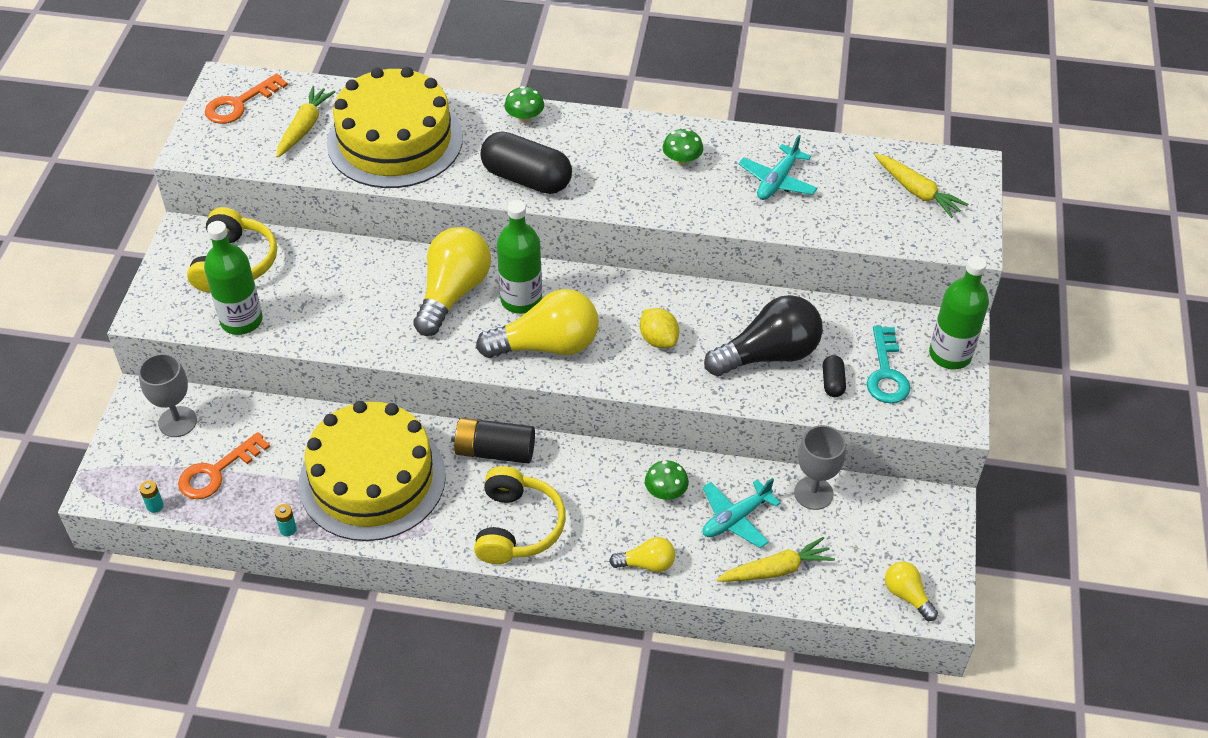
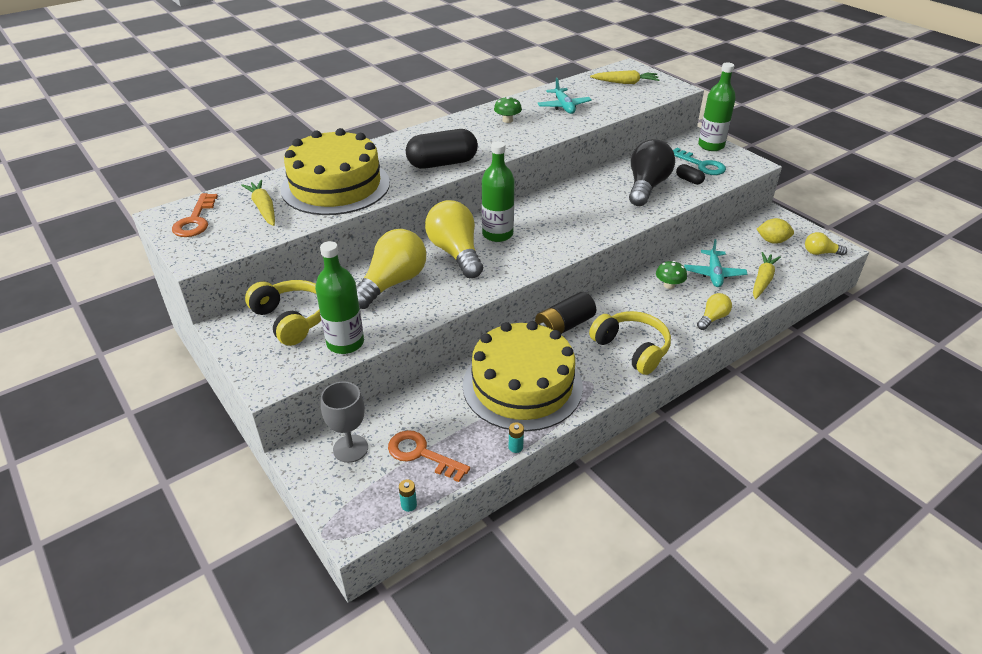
camera: 45 degrees left, 10 degrees down
(216, 472) = (421, 454): orange key -> orange key turned 120 degrees clockwise
(524, 118) = (396, 143): green mushroom -> none
(547, 345) = (544, 243): yellow light bulb -> yellow light bulb (392, 283)
(658, 340) = (591, 210): yellow lemon -> yellow lemon (772, 241)
(813, 493) = (724, 243): grey goblet -> none

